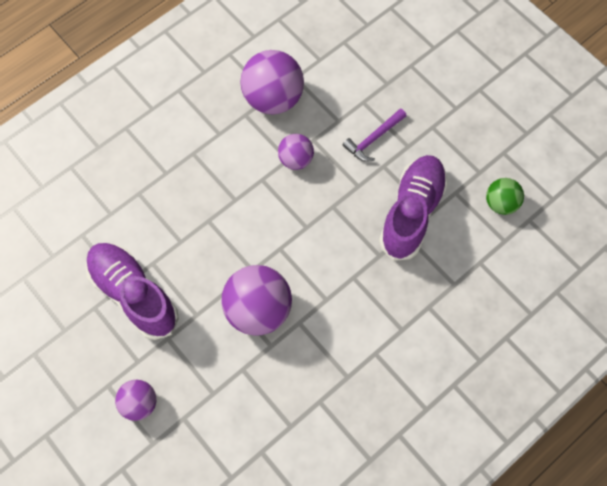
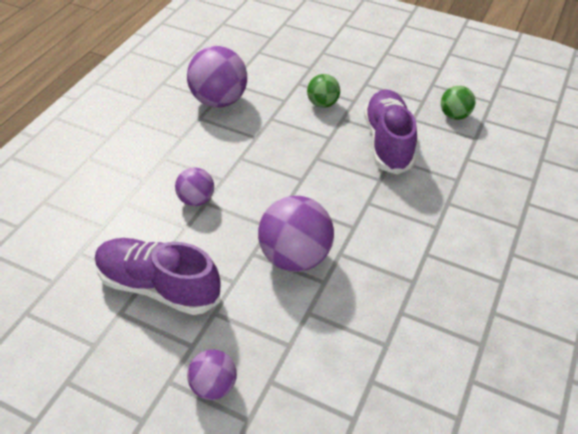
camera: 25 degrees left, 20 degrees down
(296, 160) = (263, 135): purple ball -> purple ball (196, 200)
(373, 139) = (322, 104): purple hammer -> green ball

